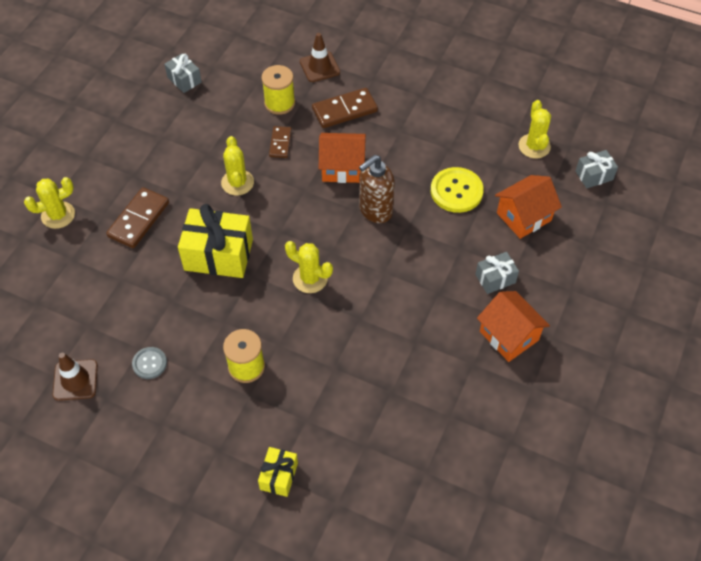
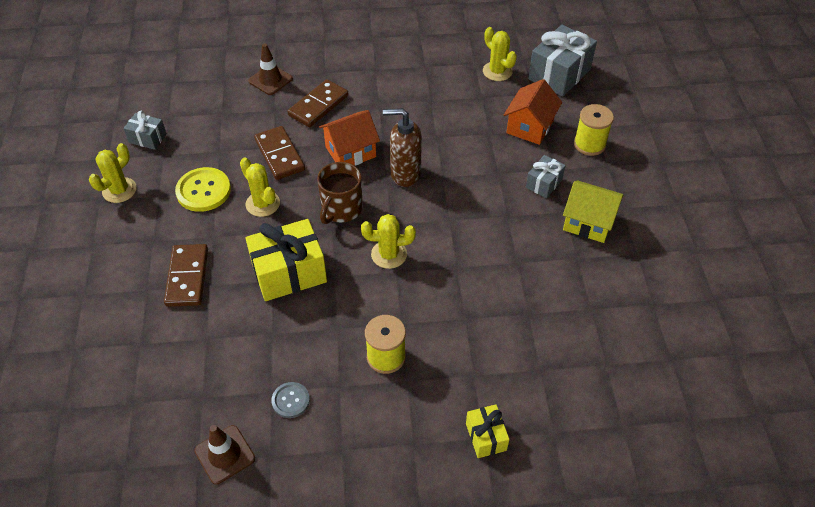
camera: 30 degrees left, 5 degrees down
(58, 215) = (98, 310): yellow cactus -> yellow cactus (119, 190)
(279, 103) = (254, 123): yellow spool -> yellow spool (589, 144)
(280, 143) = (279, 155): brown domino -> brown domino, size x1.65
(298, 218) = (341, 209): none -> brown mug
(375, 210) = (405, 174): brown soap dispenser -> brown soap dispenser turned 75 degrees clockwise
(456, 191) = (461, 130): yellow button -> yellow button (203, 191)
(509, 336) = (588, 222): orange house -> yellow house
(594, 175) = (559, 74): grey gift -> grey gift, size x1.88

